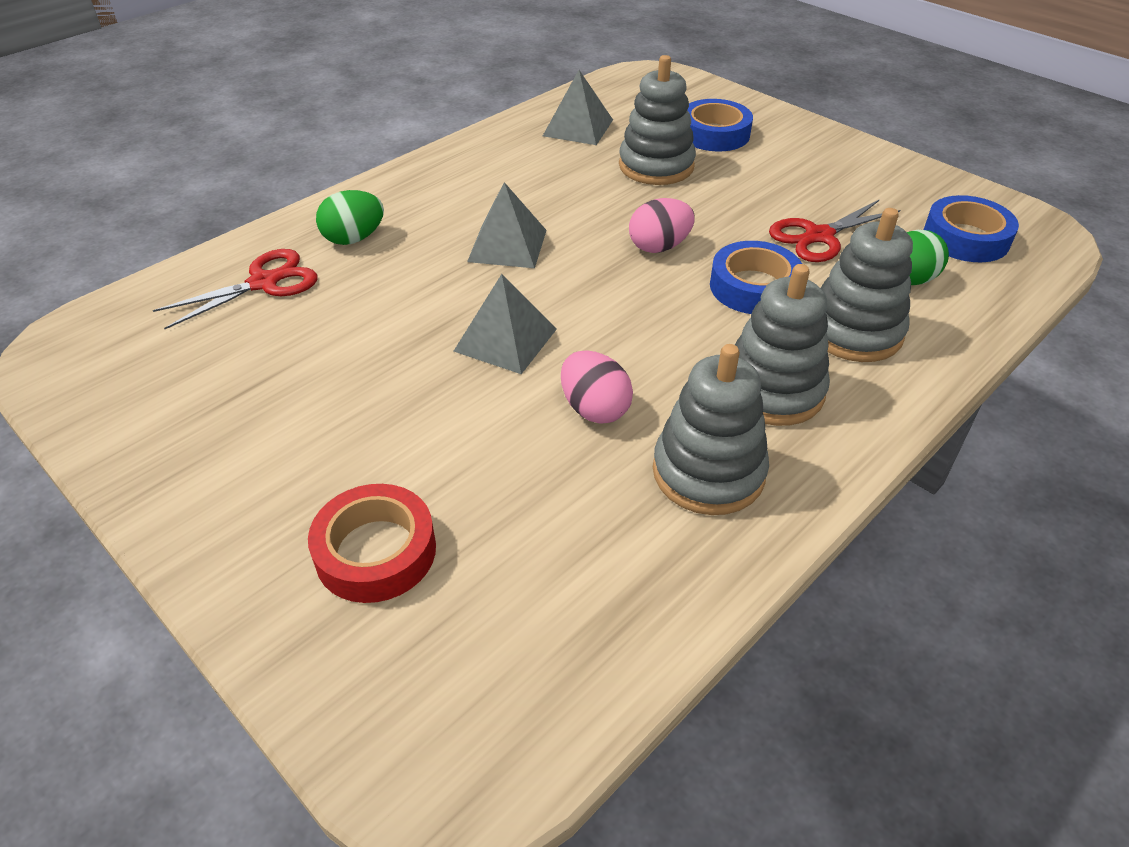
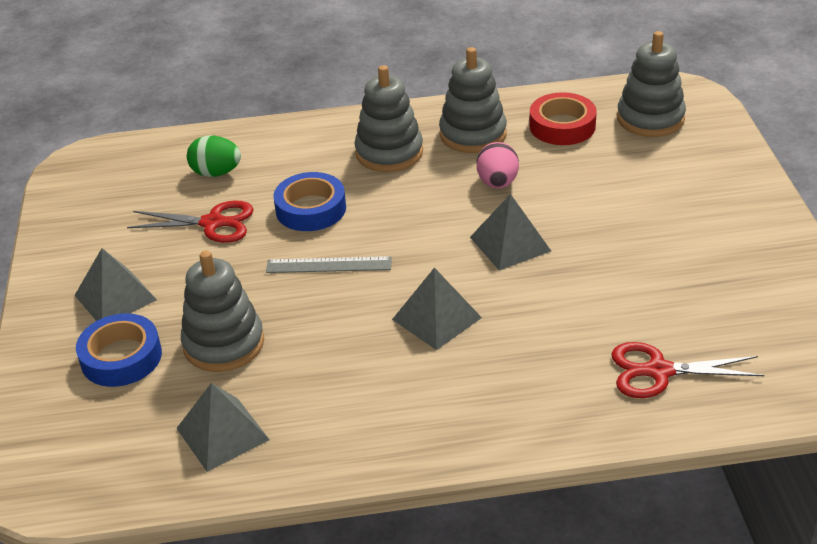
camera: 140 degrees left, 5 degrees down
(354, 238) = (556, 386): green egg -> none
(376, 551) = (671, 167): red tape -> red tape (562, 126)
(659, 247) = (329, 265): pink egg -> grey ruler
(788, 159) = (115, 297): none -> grey pyramid
(854, 331) = (297, 160): grey stacking toy -> grey stacking toy (650, 118)
(966, 238) = (129, 180): blue tape -> none

